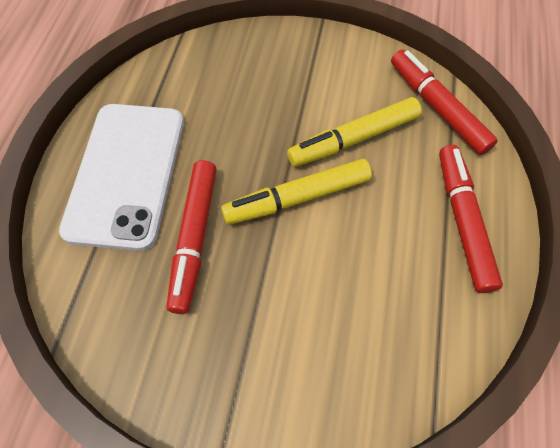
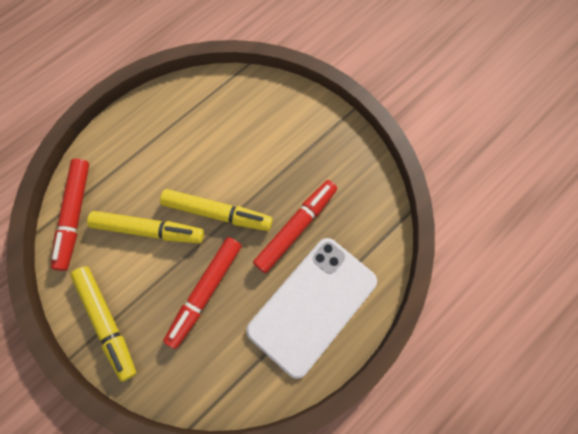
camera: 145 degrees left, 10 degrees up
(316, 54) = (107, 322): none -> yellow marker
(462, 221) = (140, 137): red marker -> red marker (205, 292)

